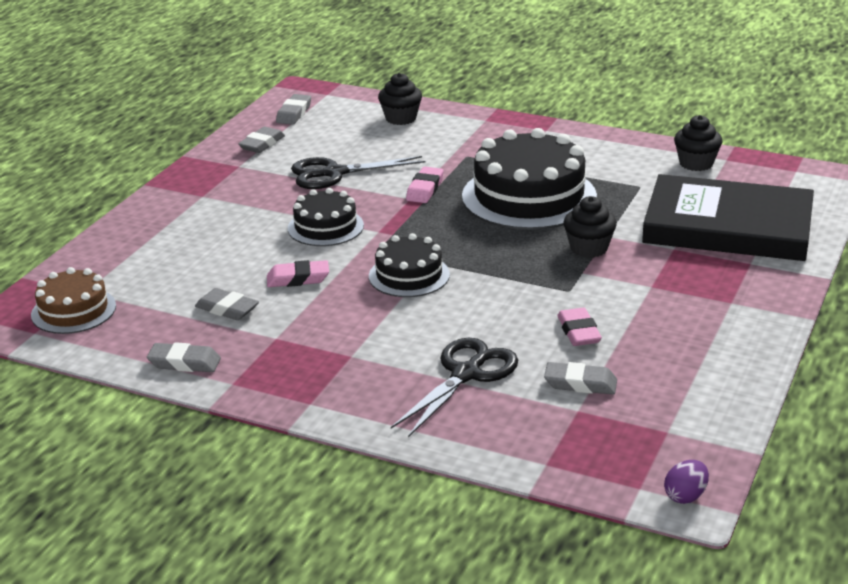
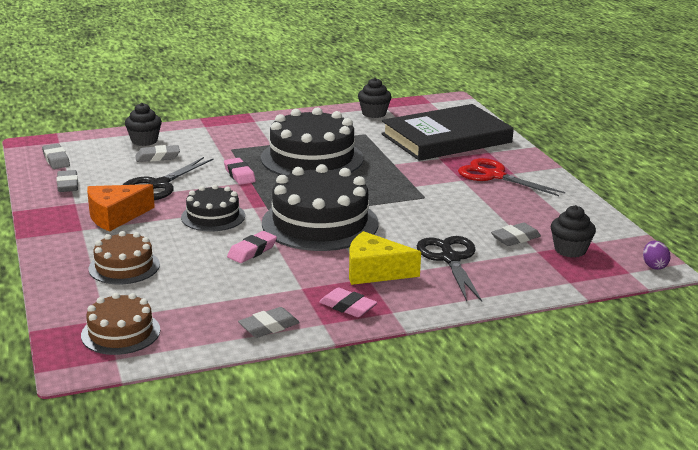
camera: 45 degrees left, 5 degrees down
(174, 248) = (124, 267): none -> brown cake
(227, 309) = (237, 286): grey eraser -> grey eraser (157, 157)
(247, 193) = (115, 216): none -> orange cheese
(368, 352) = (374, 271): none -> yellow cheese
(409, 275) = (320, 223): black cake -> black cake, size x1.82
(579, 332) = (468, 215): pink eraser -> pink eraser (348, 307)
(589, 248) = (396, 173): black cupcake -> black cupcake (570, 250)
(699, 296) = (494, 176): none -> red scissors

